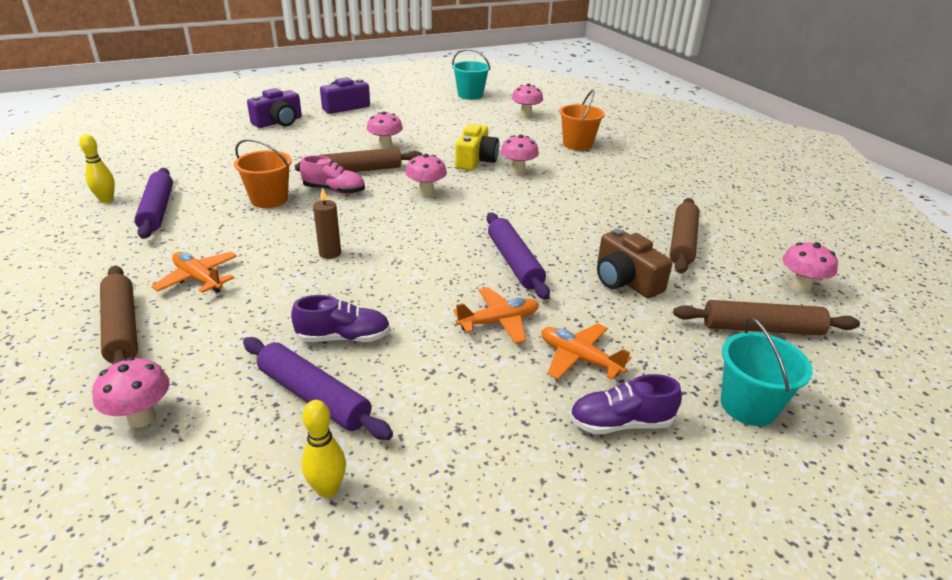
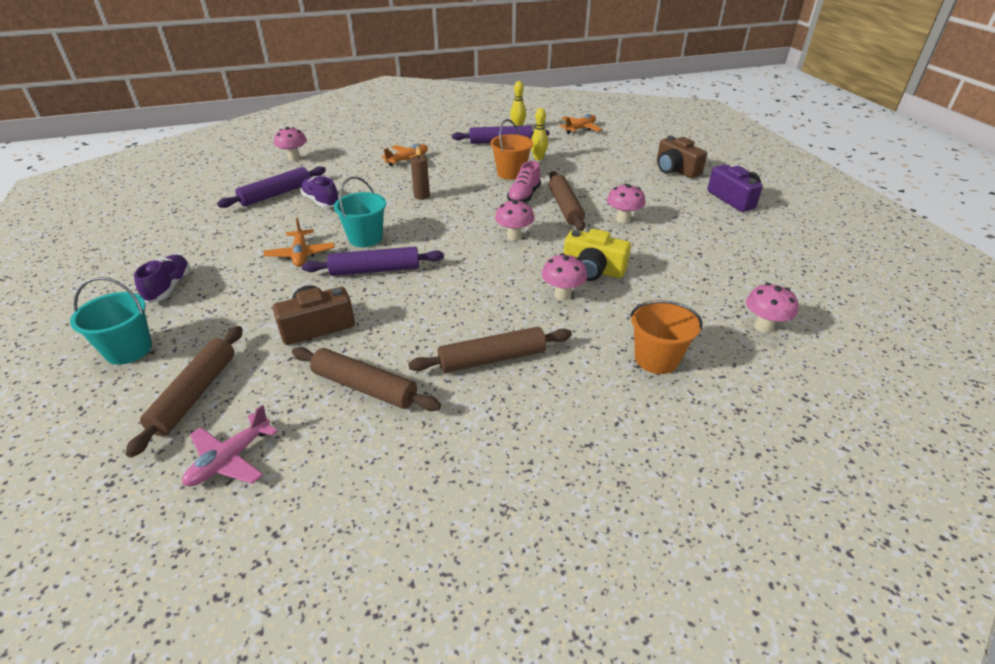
camera: 100 degrees right, 5 degrees up
(122, 328) = (369, 147): brown rolling pin -> brown rolling pin (492, 359)
(278, 122) = (675, 170): purple camera -> brown camera
(327, 489) = (211, 198): yellow bowling pin -> yellow bowling pin (538, 158)
(344, 337) = (321, 201): purple shoe -> purple shoe turned 135 degrees clockwise
(470, 95) = (830, 285): turquoise bucket -> turquoise bucket (365, 238)
(579, 358) = (238, 282): orange plane -> orange plane (580, 129)
(800, 287) = (230, 459): pink mushroom -> pink plane

